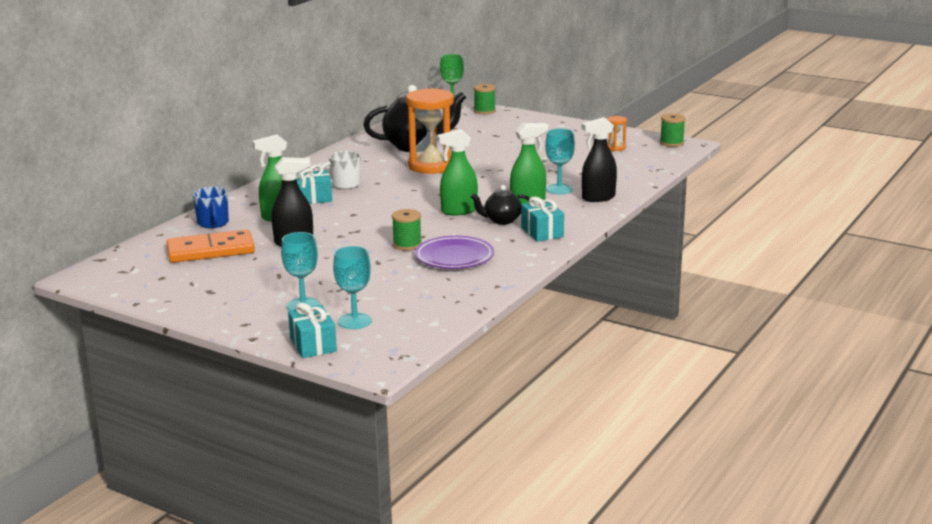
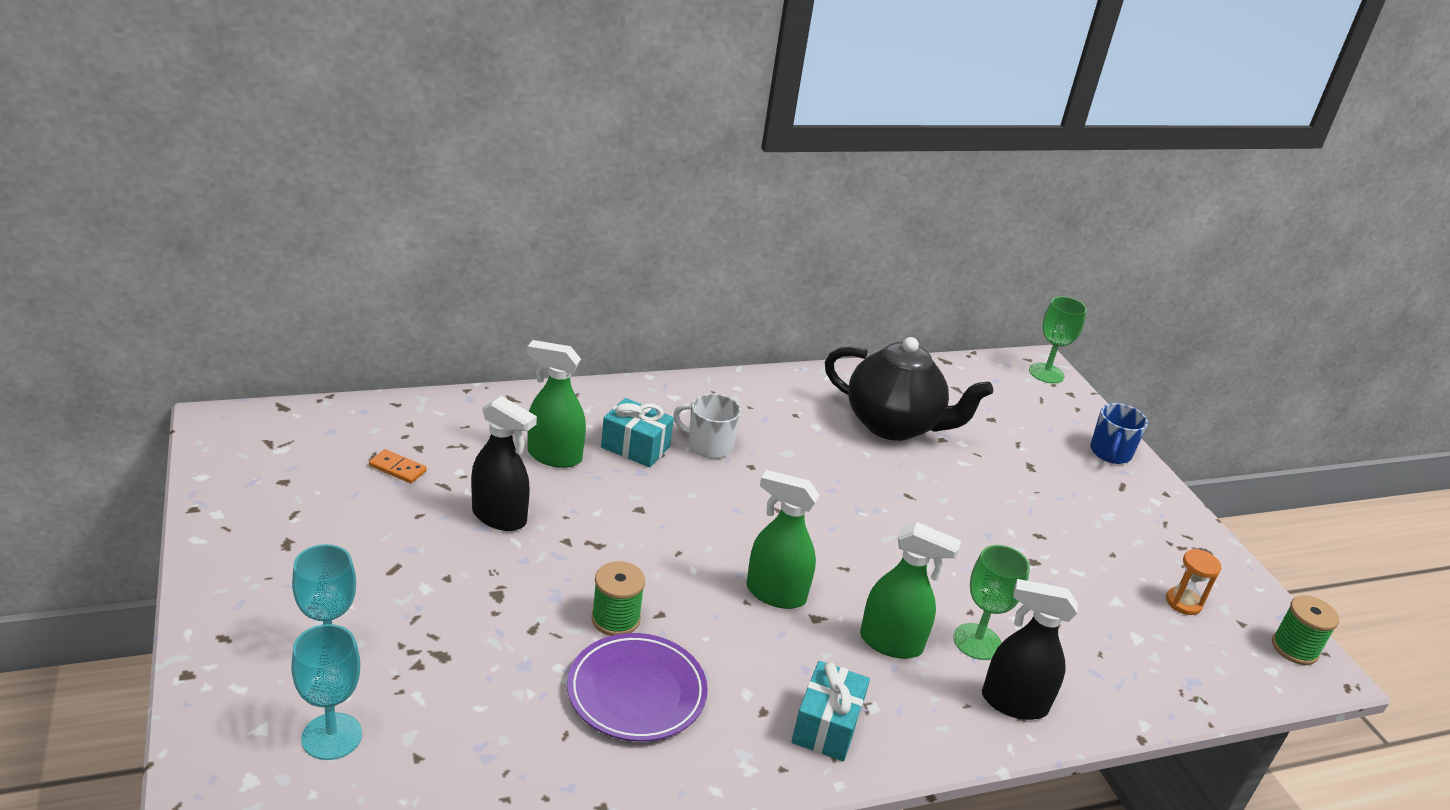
camera: 35 degrees right, 10 degrees up
(211, 251) = (397, 468): orange domino -> orange domino, size x0.42
(213, 223) = (471, 421): blue mug -> blue mug (1110, 453)
(313, 345) = (219, 746): turquoise gift -> none
(431, 166) = (862, 476): orange hourglass -> none
(484, 111) = (1076, 409): green spool -> none
(502, 220) = (805, 656): black teapot -> none
(559, 189) = (977, 642): turquoise goblet -> green goblet

